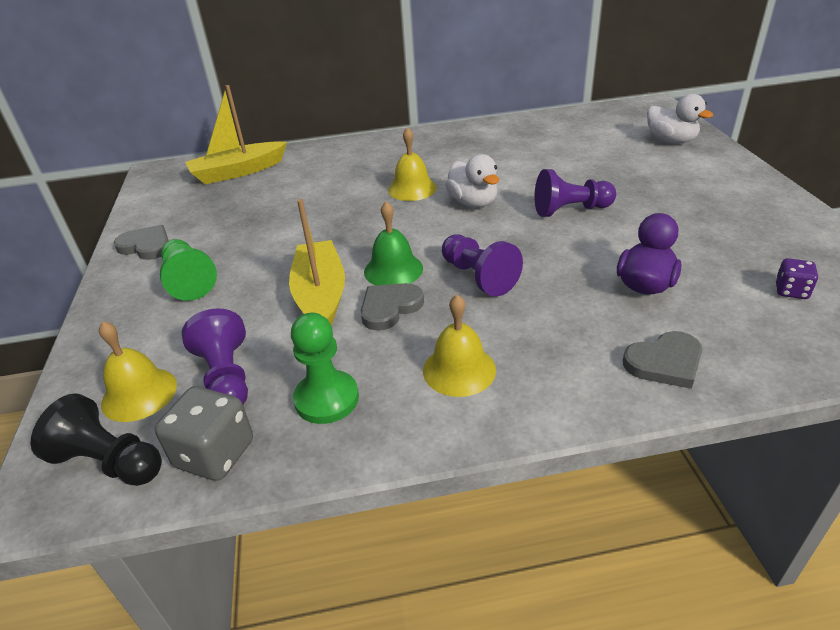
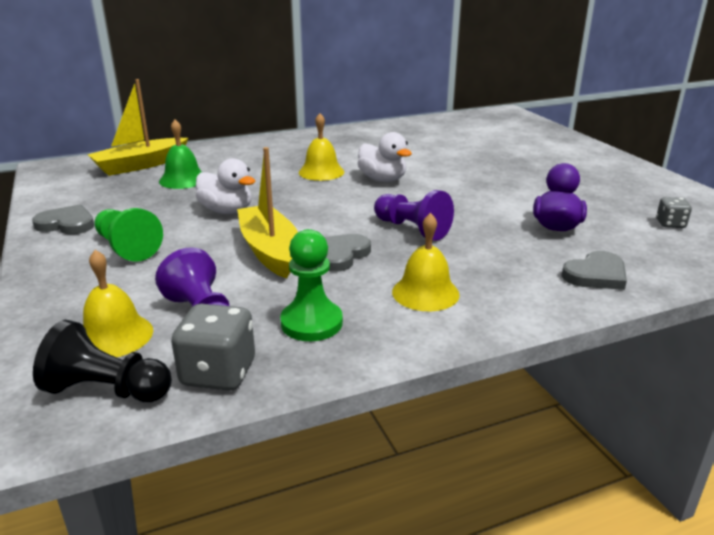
camera: 15 degrees left, 10 degrees down
(393, 270) = (331, 228): green bell -> green bell (183, 179)
(570, 210) = (470, 181): purple pawn -> none
(671, 141) = (532, 134): white duck -> white duck (227, 211)
(791, 291) = (670, 224): purple dice -> grey dice

